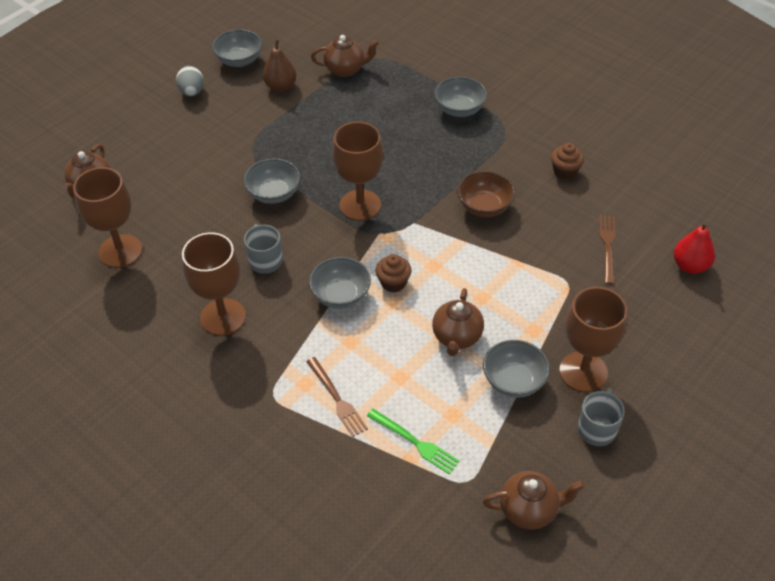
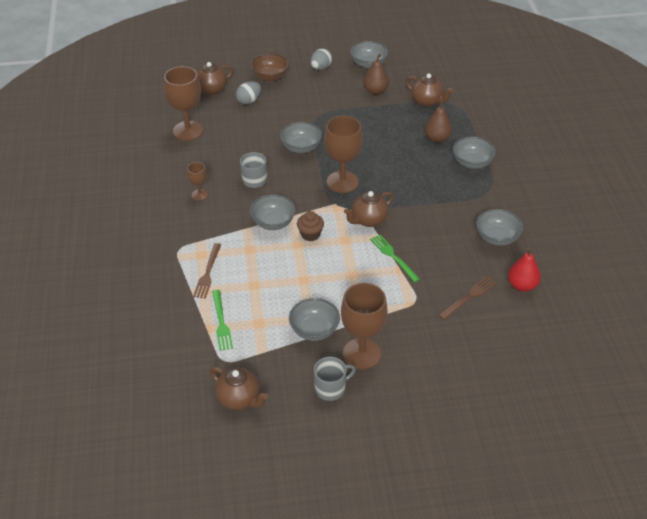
camera: 40 degrees right, 5 degrees down
(153, 174) = (249, 101): none -> grey egg
(223, 317) = (199, 195): brown goblet -> brown goblet, size x0.50
(399, 103) = (437, 138): none -> brown pear
(457, 337) = (310, 286): brown teapot -> brown teapot (368, 220)
(484, 207) = (417, 227): brown bowl -> brown bowl (270, 77)
(498, 252) = (393, 256): none -> green fork
(565, 171) = (497, 238): brown cupcake -> grey bowl
(690, 265) = (512, 343): red pear -> red pear (522, 285)

